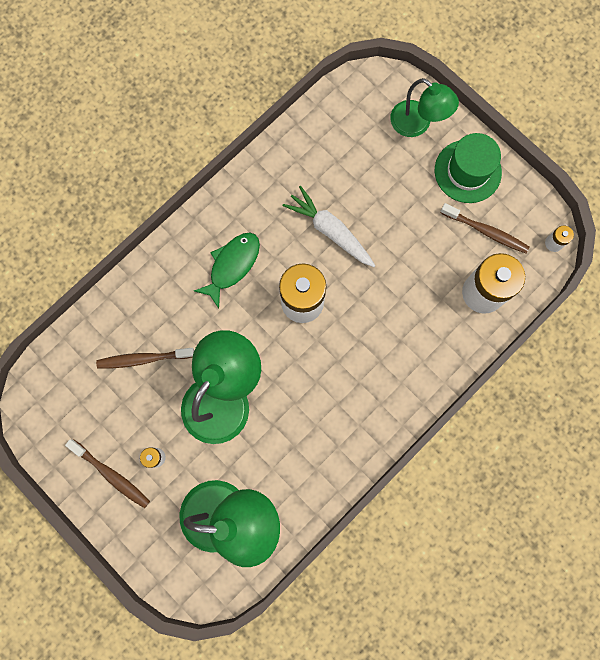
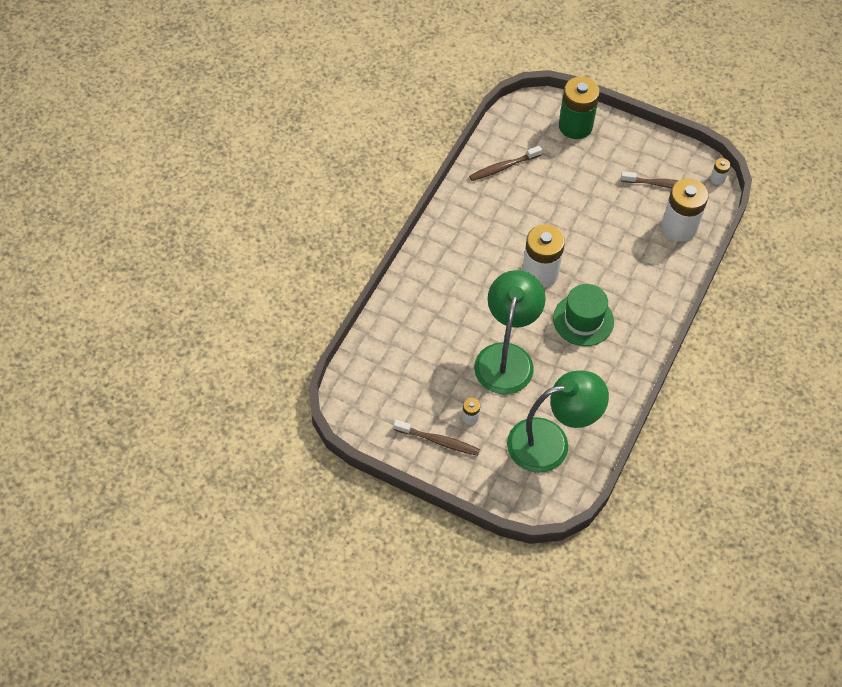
camera: 20 degrees left, 20 degrees down
(144, 359) = (428, 349): brown toothbrush -> brown toothbrush (503, 167)
(232, 265) = (472, 262): green fish -> none
(330, 231) = (540, 217): white carrot -> none
(417, 124) = (575, 126): green lamp -> green battery
(467, 171) = (629, 148): green hat -> green hat (583, 320)

